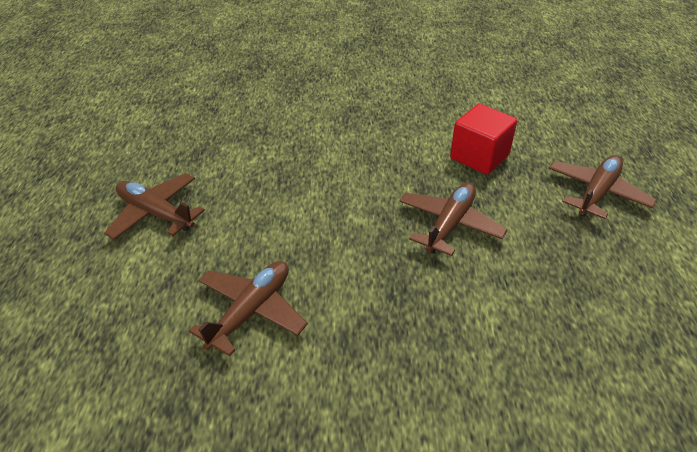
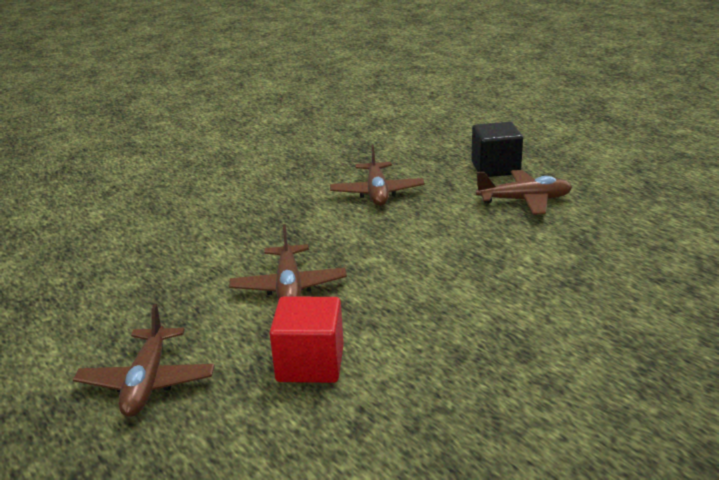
camera: 145 degrees right, 15 degrees down
(93, 276) = (495, 168): none -> black cube

